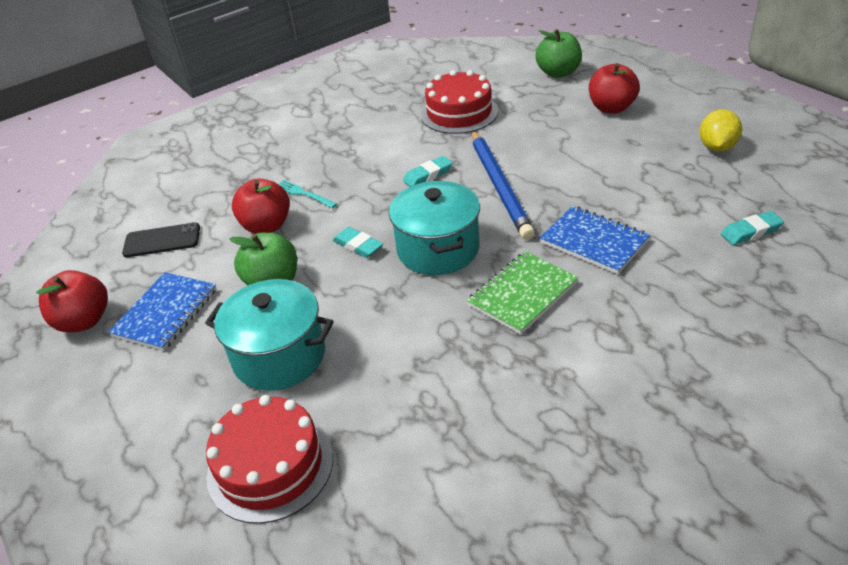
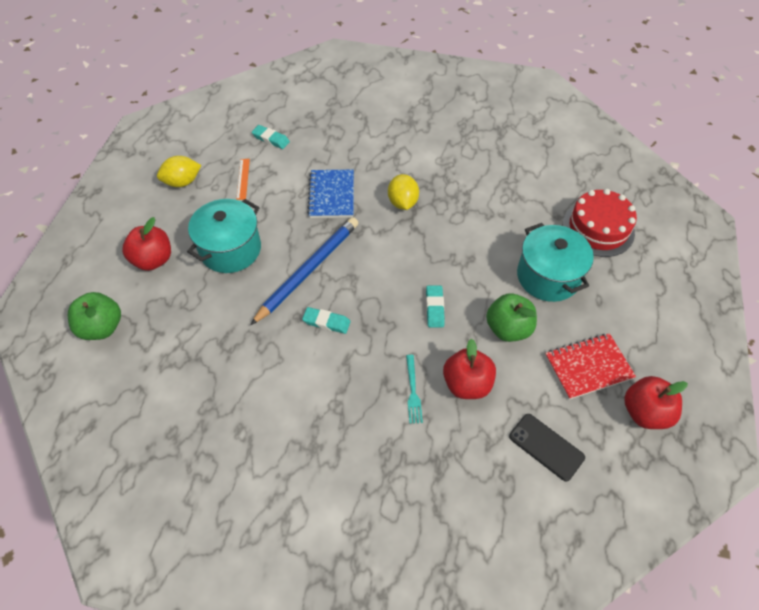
camera: 135 degrees left, 15 degrees up
(166, 313) = (588, 367): blue notebook -> red notebook
(438, 249) = (400, 262): turquoise pot -> turquoise pot (230, 249)
(459, 113) = (218, 362): red cake -> none
(522, 294) = (402, 202): green notebook -> yellow lemon
(686, 187) = (243, 179): none -> orange ruler

